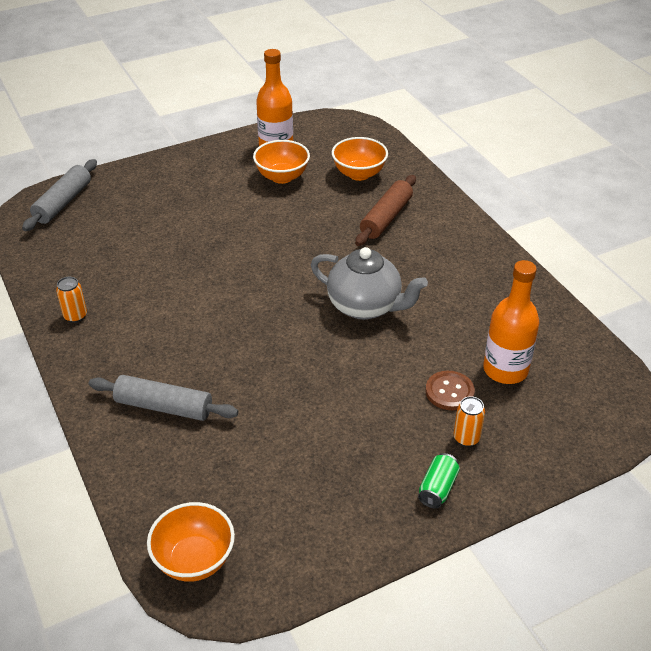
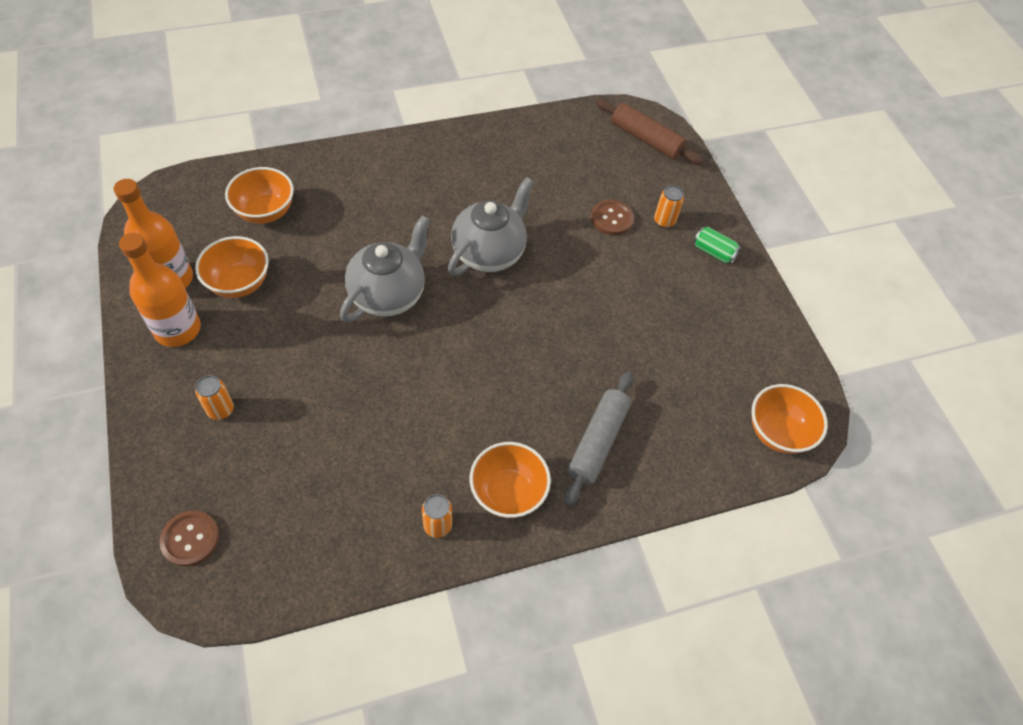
camera: 85 degrees left, 15 degrees up
(63, 202) = (190, 539): grey rolling pin -> brown button
(107, 353) = (508, 492): none -> orange bowl
(166, 193) = (221, 410): none -> orange can
(295, 253) = (388, 294): none -> grey teapot
(386, 218) = (355, 206): brown rolling pin -> brown rolling pin (646, 139)
(505, 370) = (592, 176): orange bottle -> orange bottle (178, 329)

